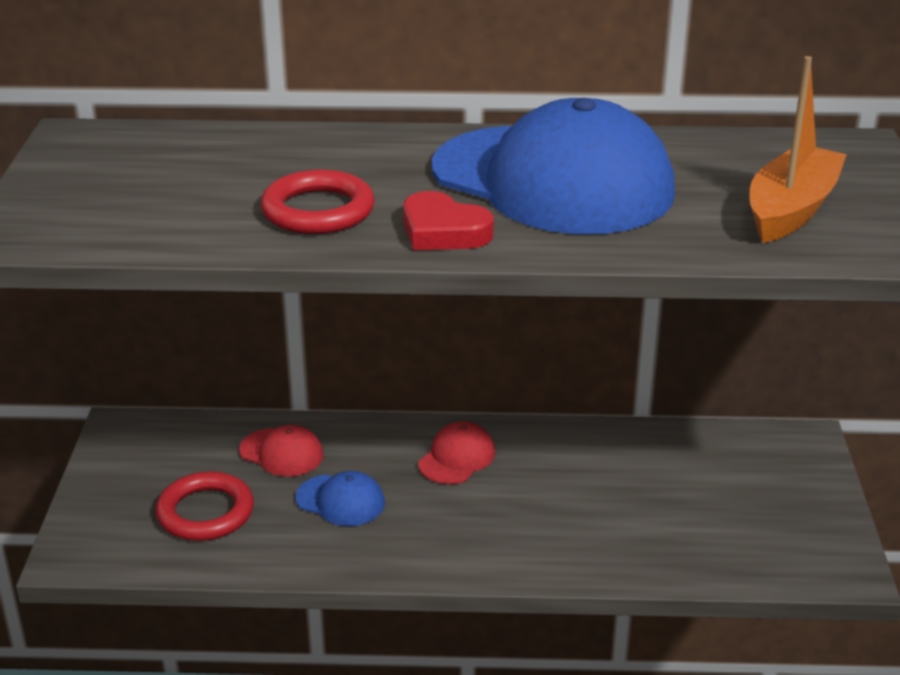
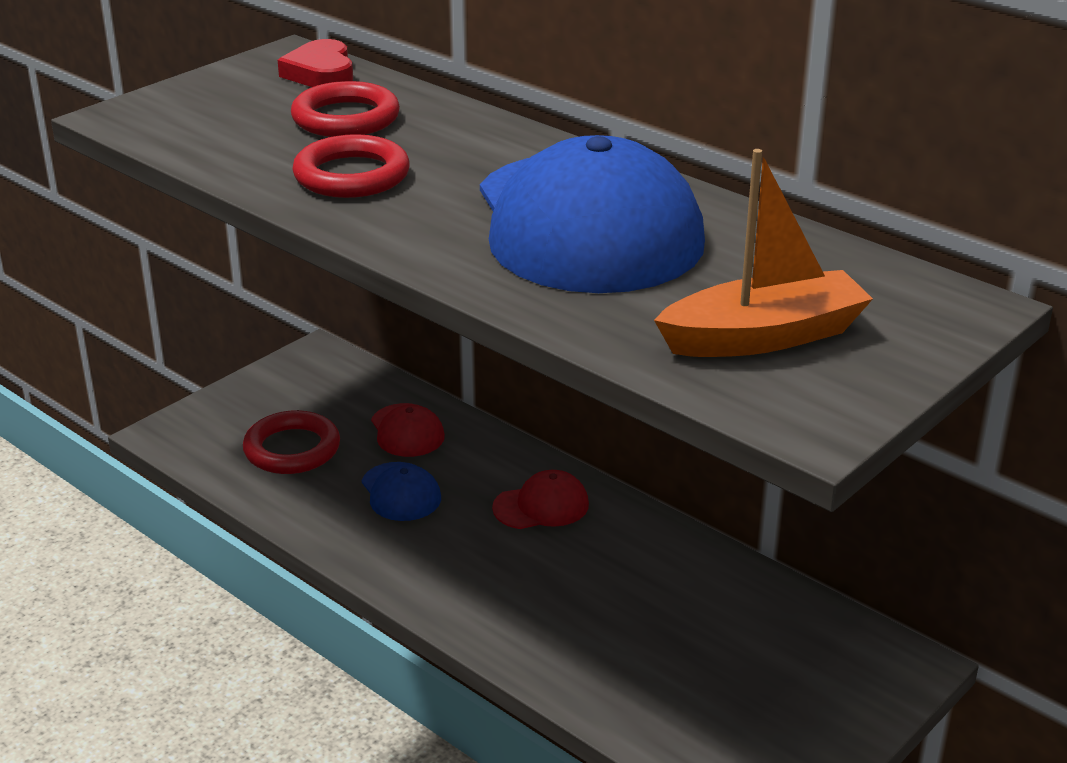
camera: 40 degrees right, 0 degrees up
(226, 169) = (346, 118): none -> red ring
(443, 231) = (414, 229): red heart -> red heart (321, 73)

